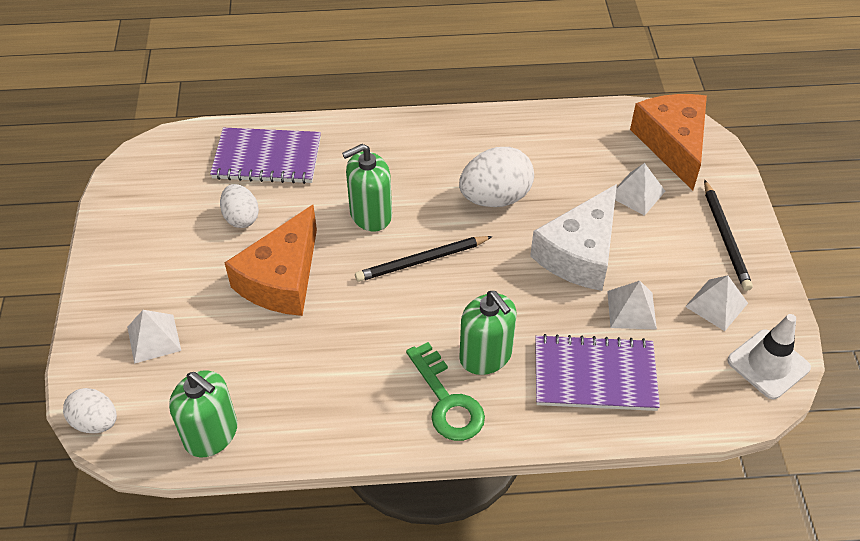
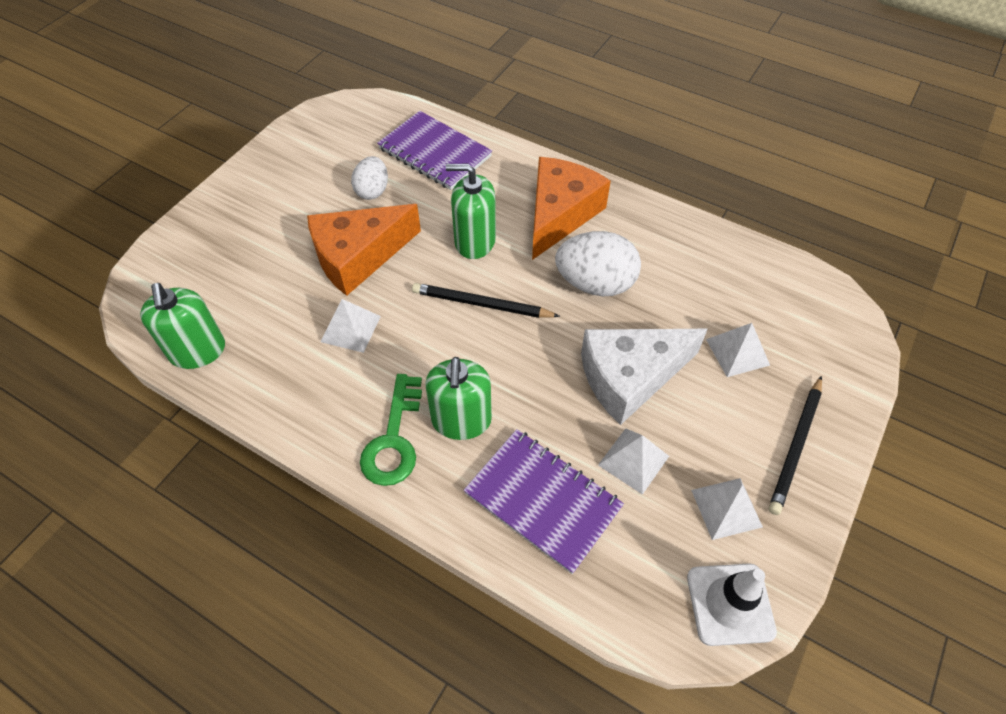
camera: 35 degrees right, 5 degrees up
(96, 422) = (134, 292): white egg -> none
(154, 338) = (227, 251): white pyramid -> white pyramid (350, 328)
(672, 144) = (818, 324): orange cheese -> orange cheese (560, 214)

